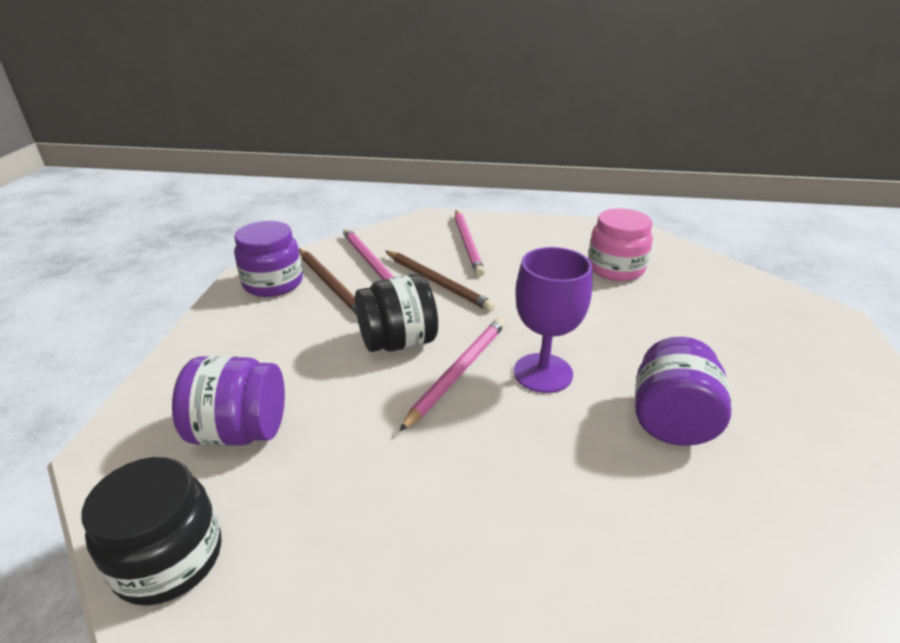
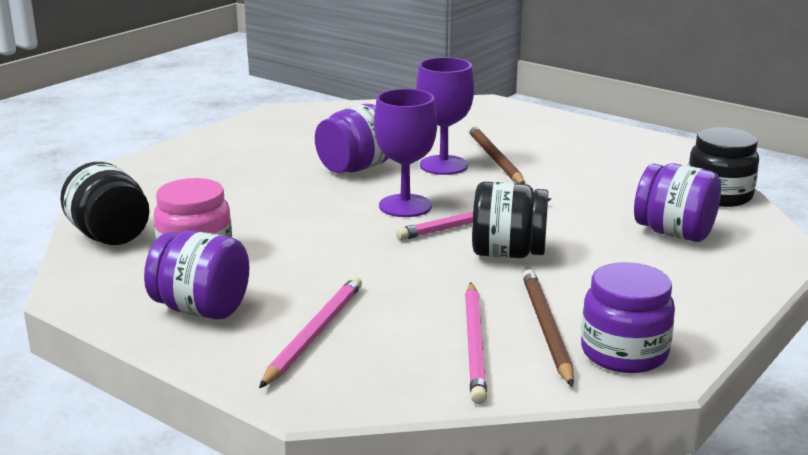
camera: 150 degrees left, 10 degrees down
(437, 282) = (413, 295): brown pencil -> brown pencil (494, 159)
(547, 239) = (201, 309): none -> purple jar
(588, 474) = (443, 165): none -> purple goblet
(692, 264) = (109, 236): none -> black jar

